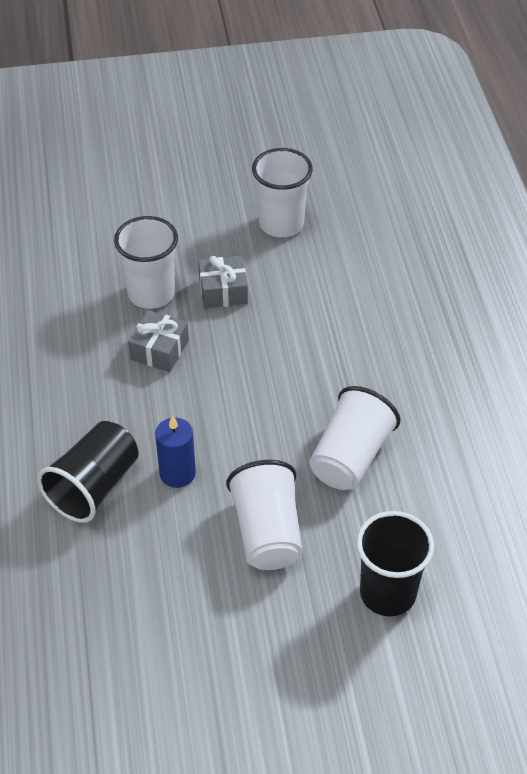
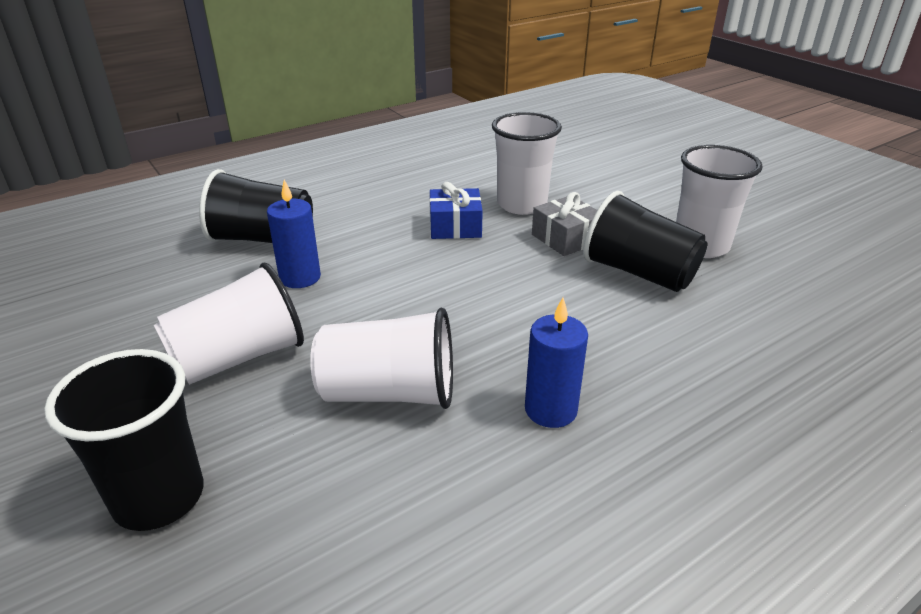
camera: 65 degrees right, 15 degrees down
(159, 350) = (455, 226): grey gift -> blue gift
(294, 274) = (639, 273): none -> black cup
(406, 384) = (550, 410): none -> blue candle

